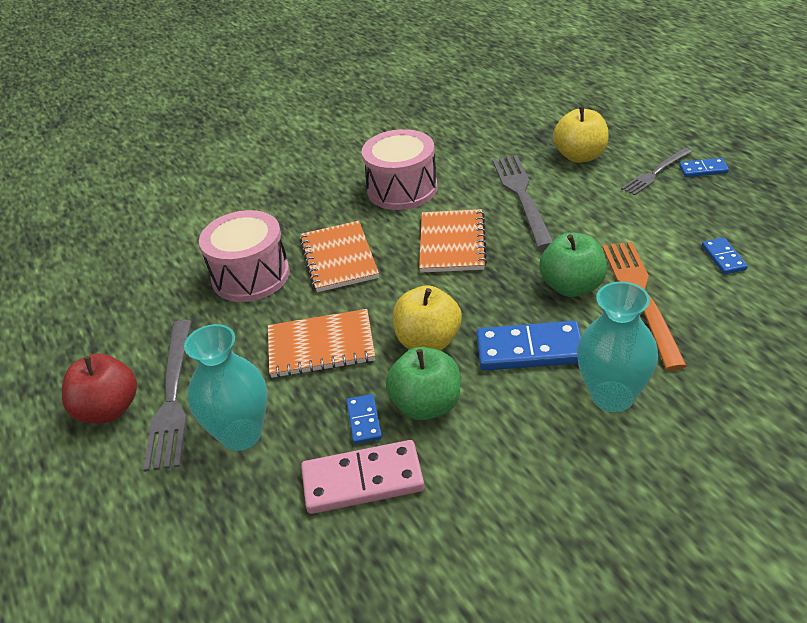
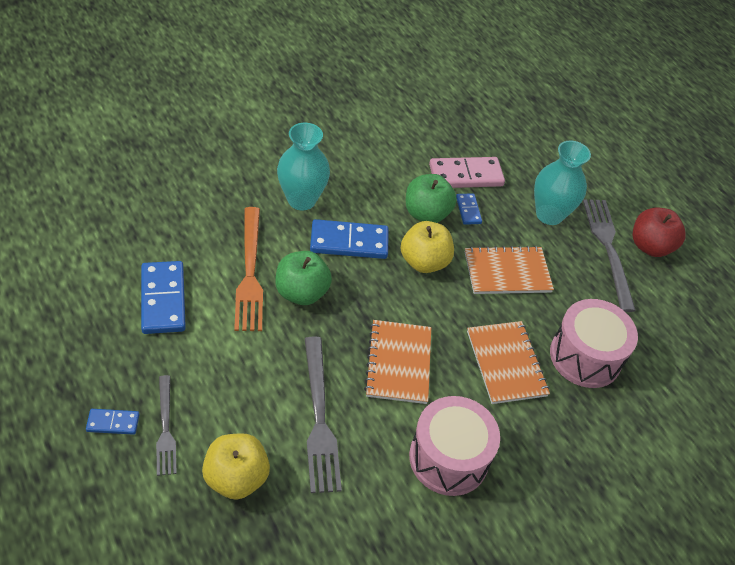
camera: 170 degrees right, 10 degrees up
(655, 173) = (165, 428): grey fork -> grey fork turned 120 degrees clockwise
(723, 258) = (163, 299): blue domino -> blue domino, size x1.91

